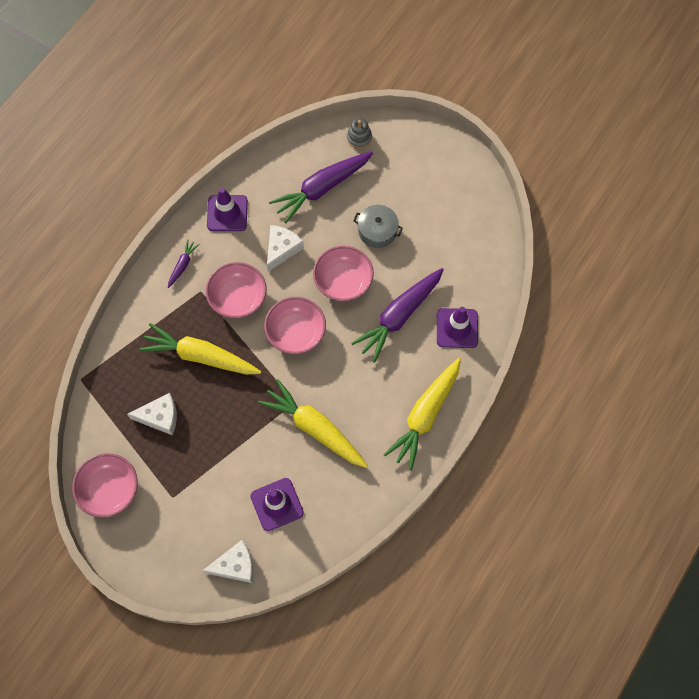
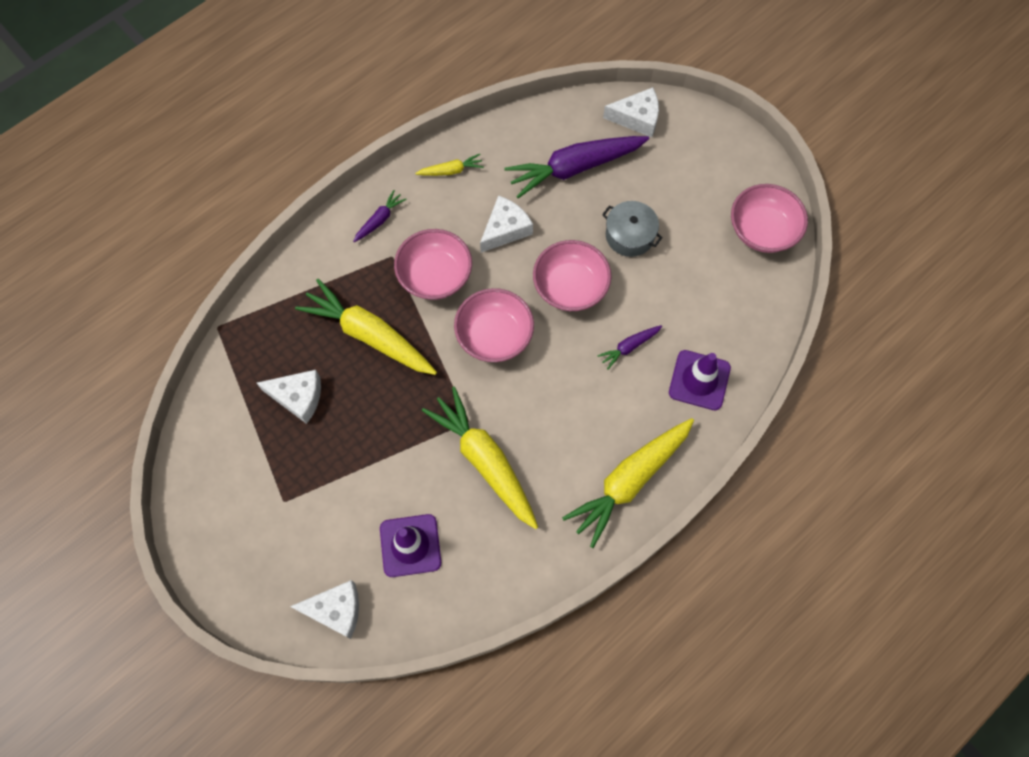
camera: 15 degrees right, 0 degrees up
(110, 490) = (210, 472): pink bowl -> pink bowl (762, 230)
(227, 213) = (451, 170): purple traffic cone -> yellow carrot
(359, 138) = (637, 118): grey stacking toy -> white cheese
(399, 316) = (629, 347): purple carrot -> purple carrot, size x0.46

